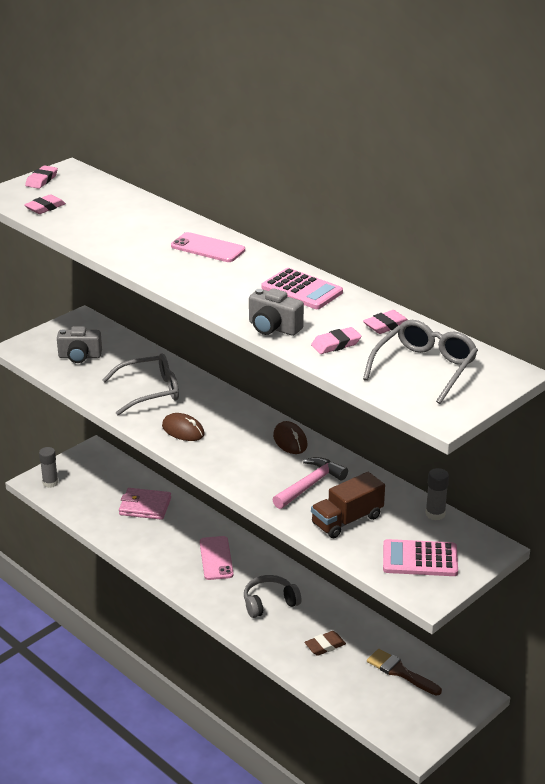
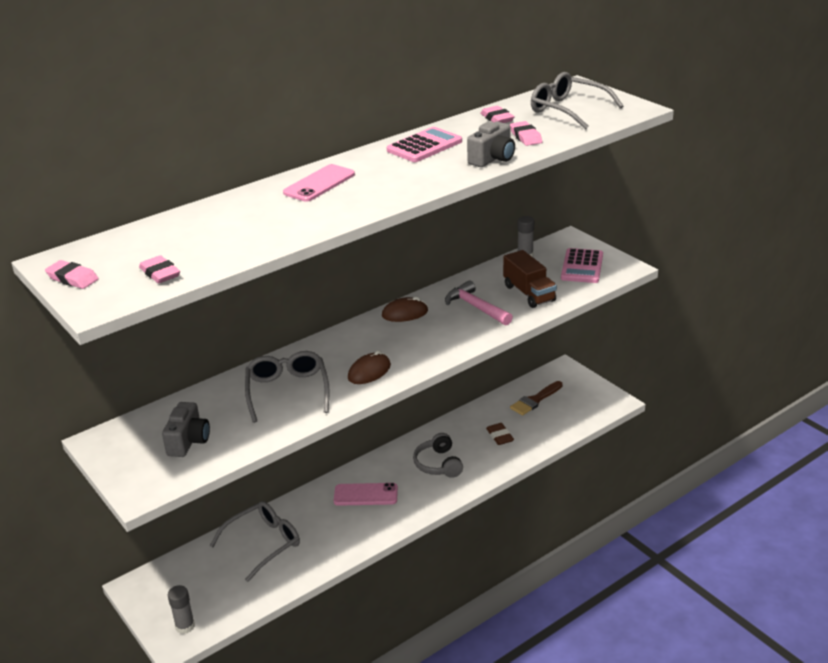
camera: 80 degrees left, 0 degrees up
(145, 506) = (263, 544): pink wallet -> grey glasses

